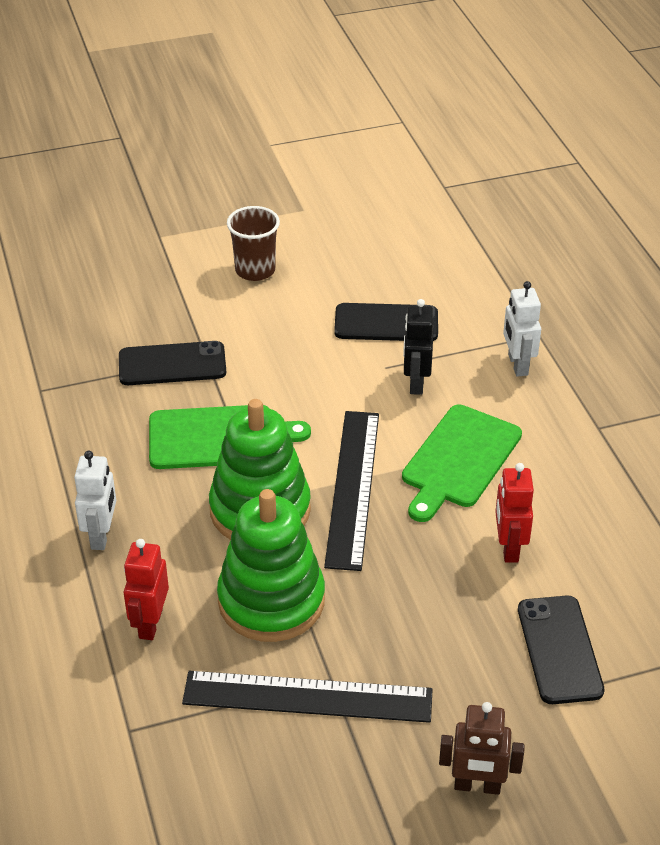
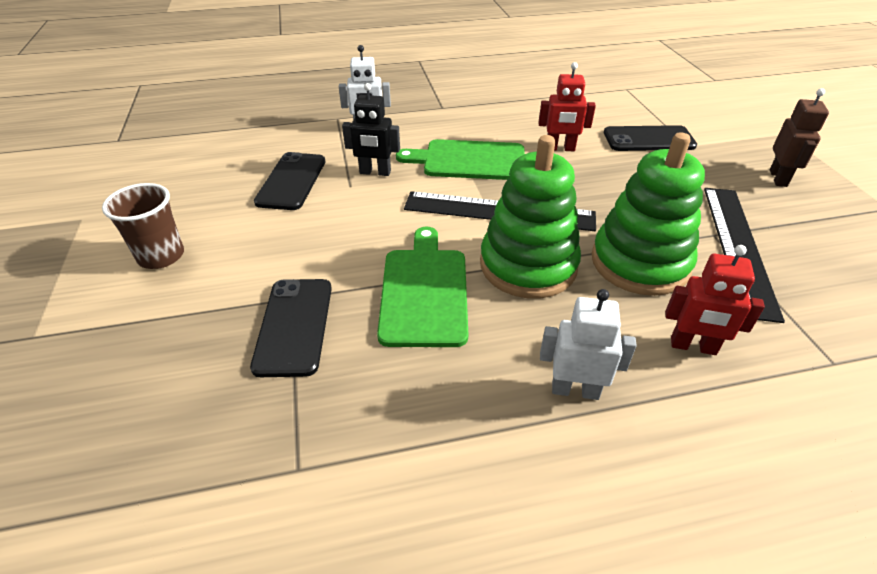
camera: 85 degrees left, 0 degrees up
(459, 460) = (469, 160): green cutting board -> green cutting board turned 150 degrees clockwise

